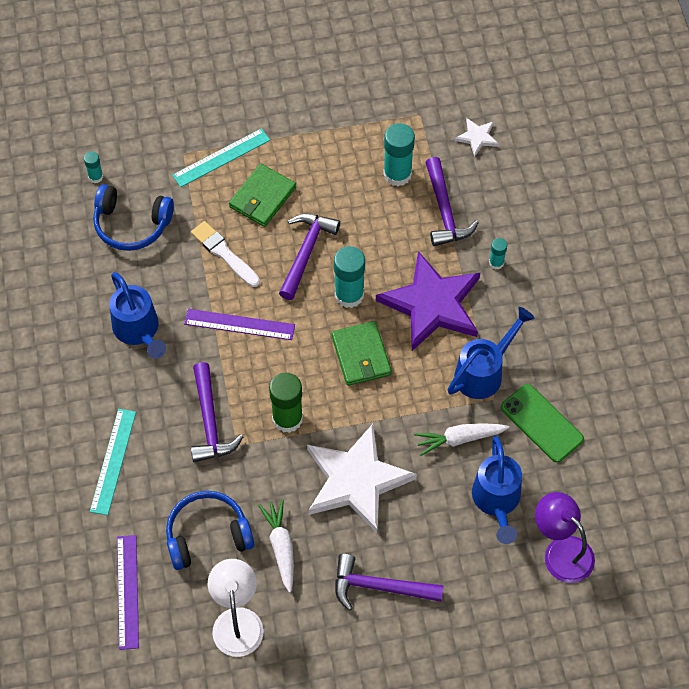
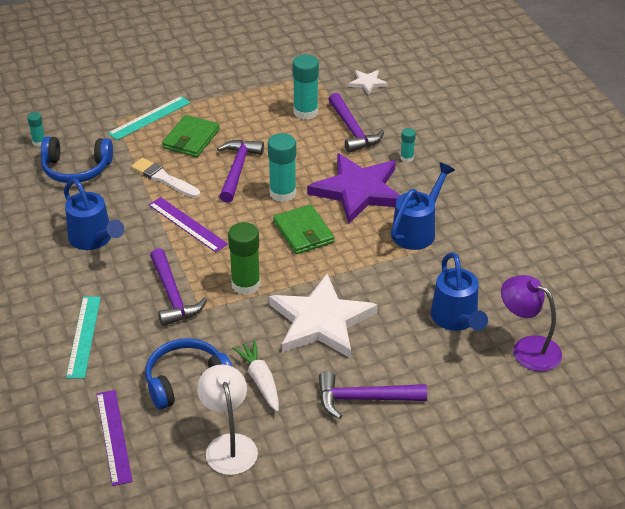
camera: 10 degrees left, 20 degrees down
(239, 324) = (187, 224): purple ruler -> purple ruler turned 45 degrees clockwise
(459, 439) = (409, 279): white carrot -> none
(541, 423) = (480, 259): green phone -> none

